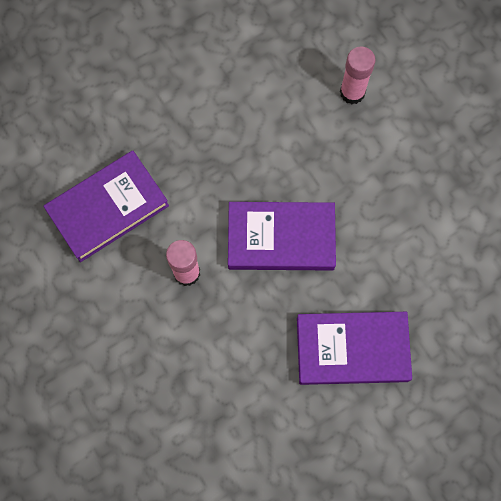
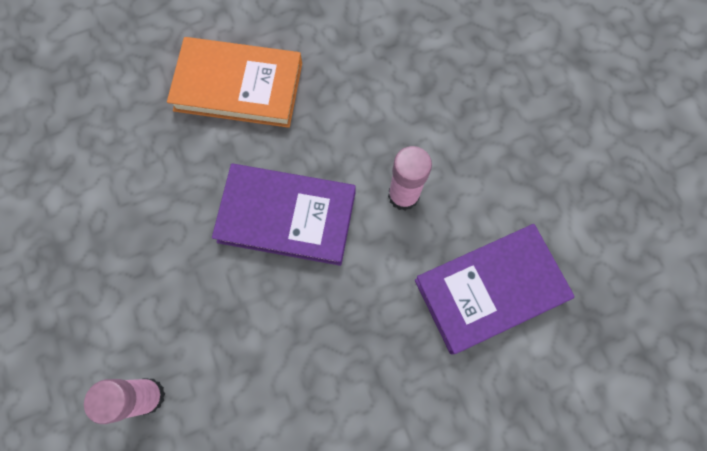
camera: 170 degrees left, 0 degrees up
(352, 349) = (238, 86): purple book -> orange book

